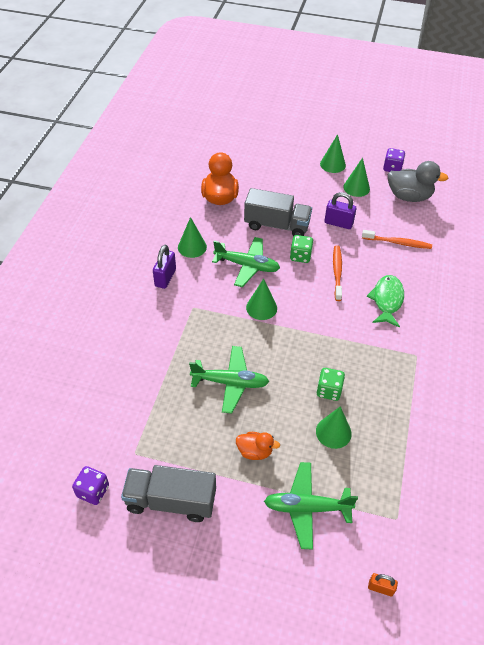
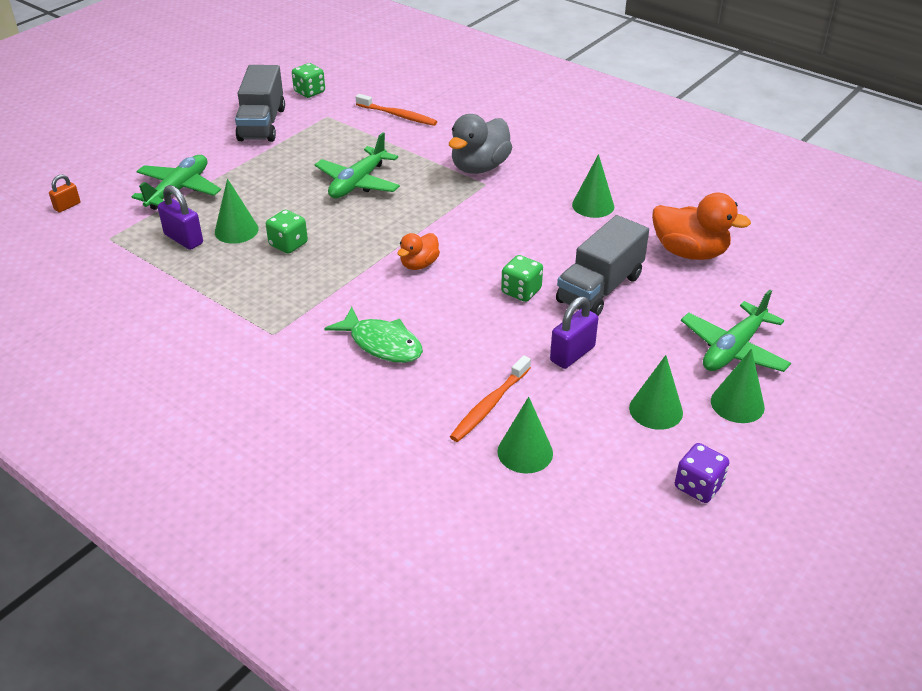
camera: 115 degrees right, 10 degrees down
(93, 491) = (309, 92): purple dice -> green dice
(165, 278) = (547, 175): purple padlock -> purple padlock (183, 239)
(171, 501) = (262, 124): grey truck -> grey truck turned 150 degrees clockwise
(247, 266) = (530, 240): green plane -> green plane (733, 349)
(255, 451) = (264, 177): orange duck -> orange duck (419, 264)
(261, 307) = (449, 231): green cone -> green cone (525, 452)
(337, 272) = (467, 315): orange toothbrush -> orange toothbrush (398, 115)
(409, 196) = (600, 473): grey duck -> grey duck (479, 167)

